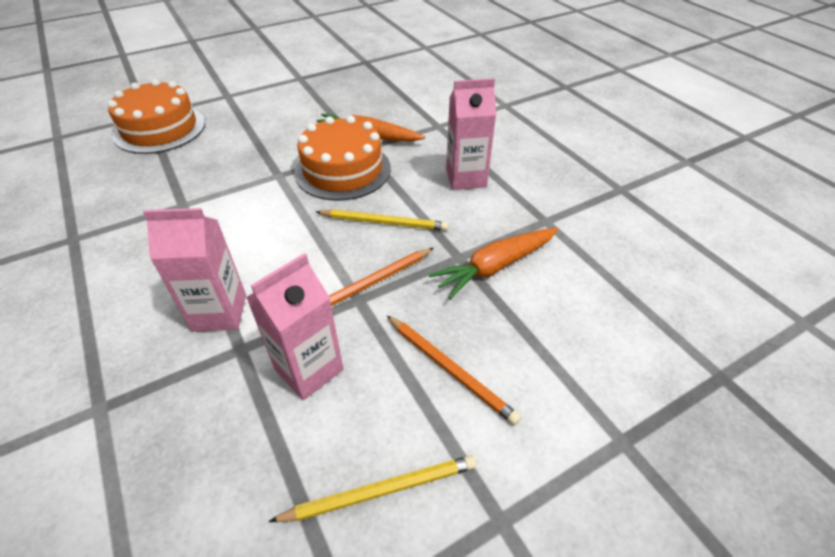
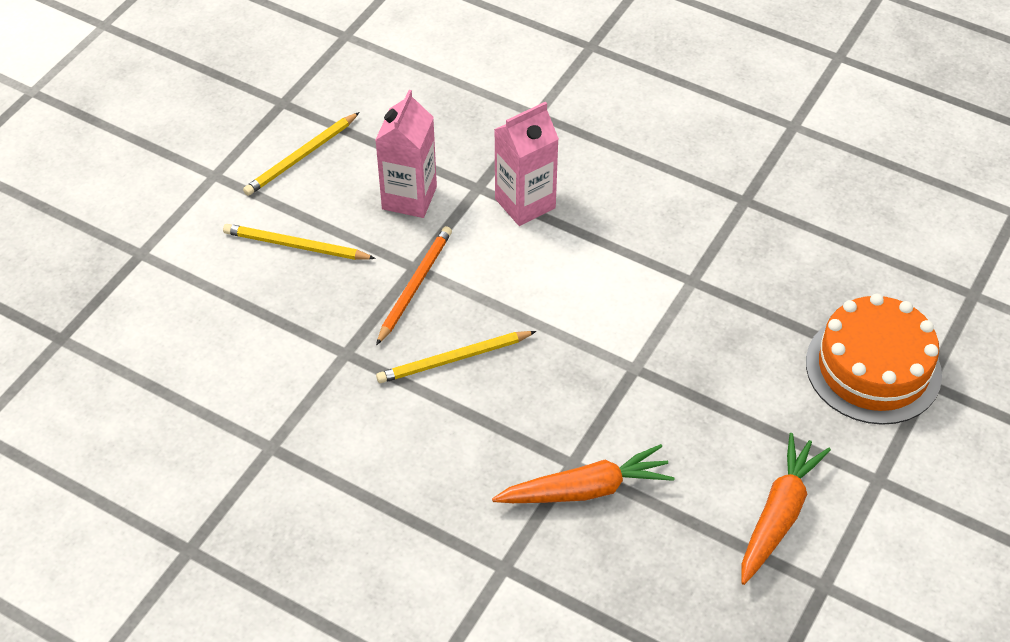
camera: 150 degrees right, 5 degrees up
(343, 170) = (565, 413): orange cake -> none
(450, 369) = (295, 246): orange pencil -> yellow pencil
(466, 178) = (401, 473): pink carton -> none
(495, 267) = (302, 358): orange carrot -> orange carrot (778, 514)

